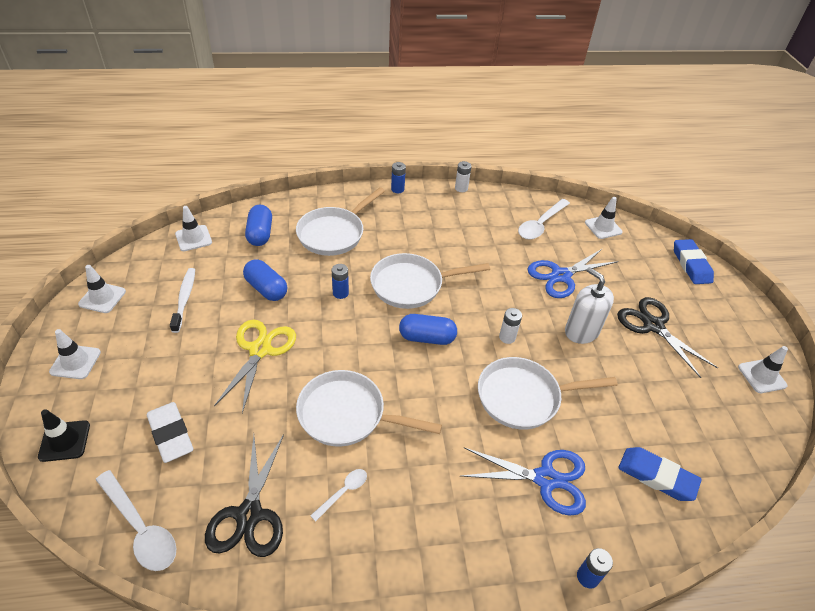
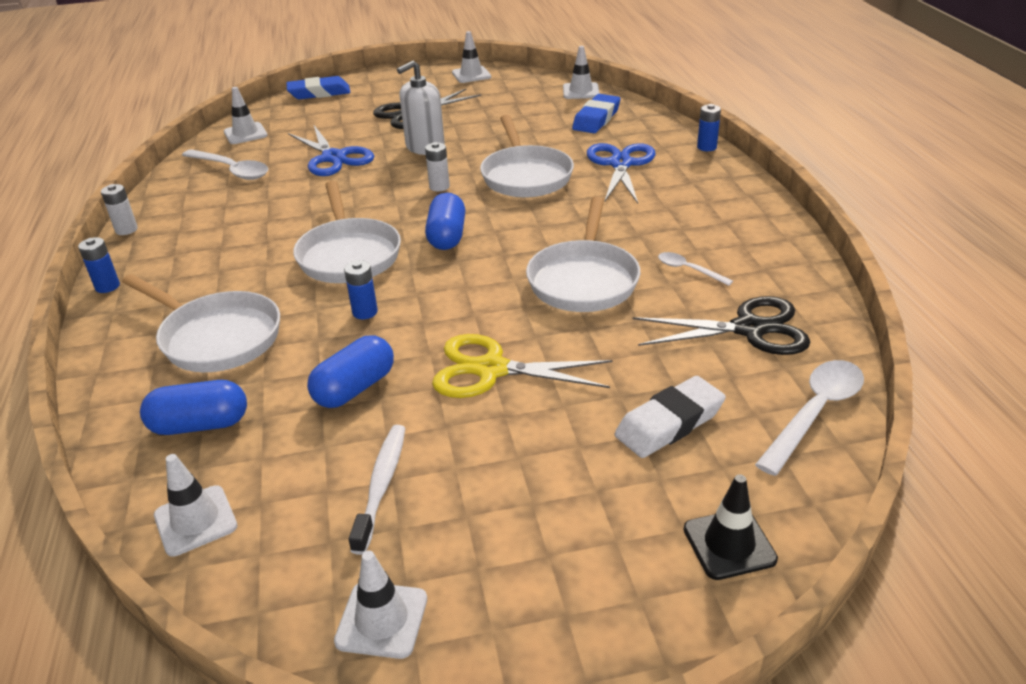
camera: 90 degrees left, 10 degrees down
(75, 362) = (563, 597): white traffic cone -> white traffic cone (581, 91)
(184, 299) = (381, 485): white toothbrush -> white toothbrush turned 105 degrees clockwise

